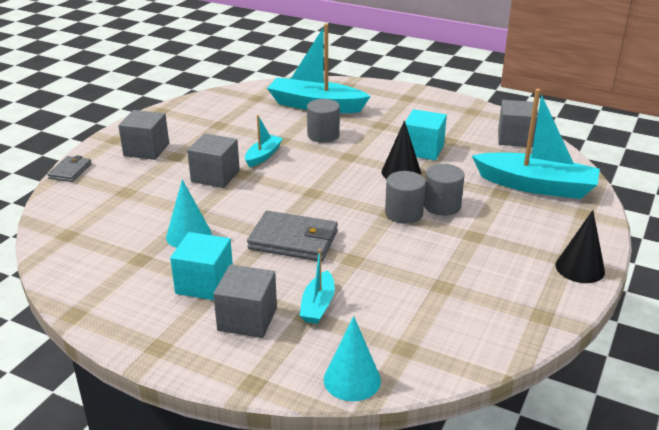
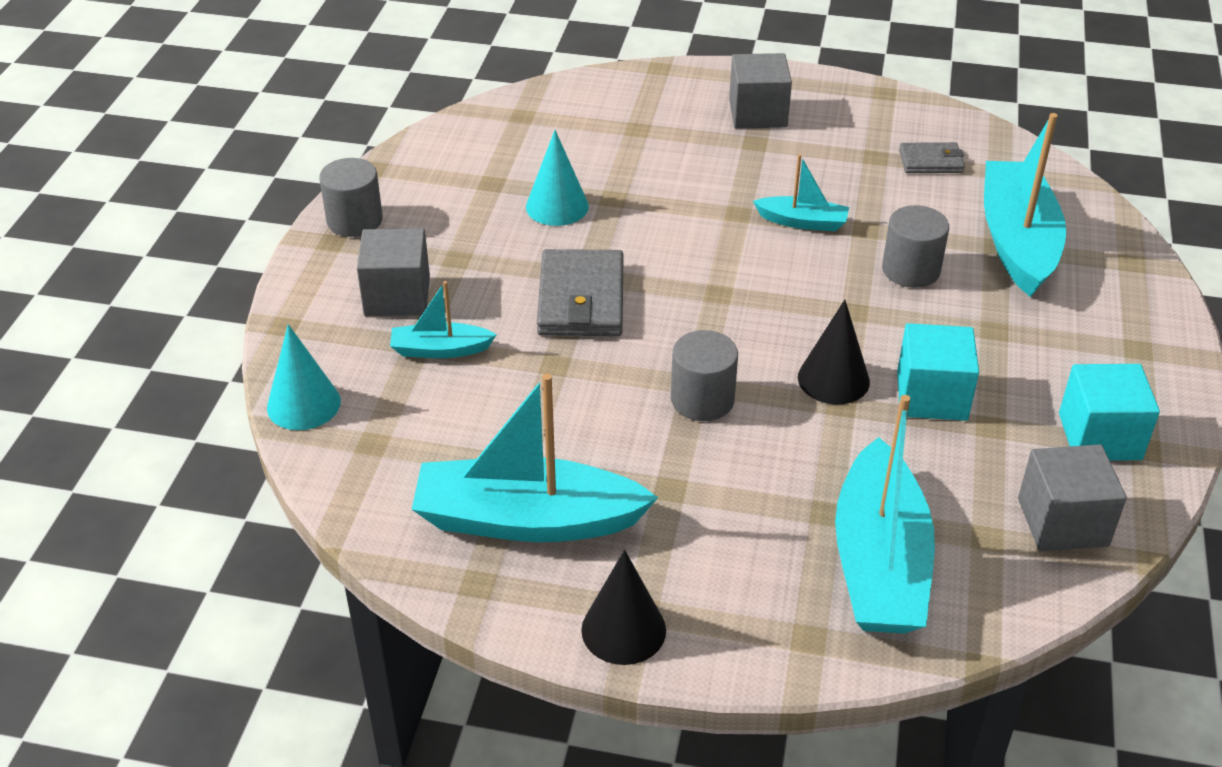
camera: 75 degrees right, 10 degrees up
(70, 171) = (667, 72): grey wallet -> grey wallet (931, 161)
(204, 284) = (457, 245): turquoise cube -> turquoise cube (1099, 436)
(215, 176) = (717, 191): grey cube -> none
(442, 205) = (747, 441): grey cylinder -> grey cylinder (354, 220)
(491, 289) = (527, 520): none -> turquoise boat

